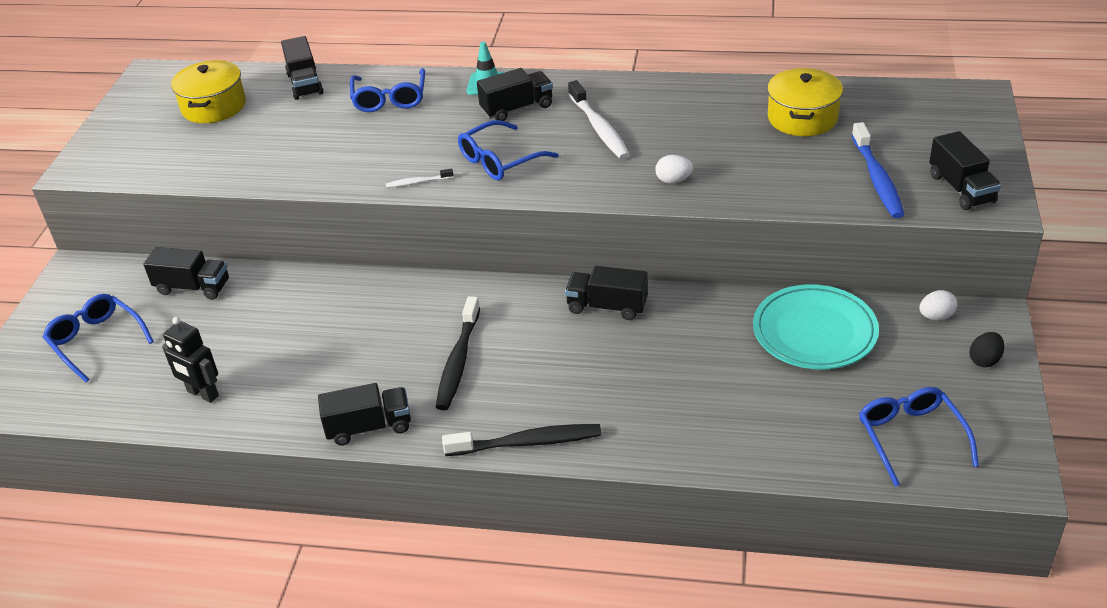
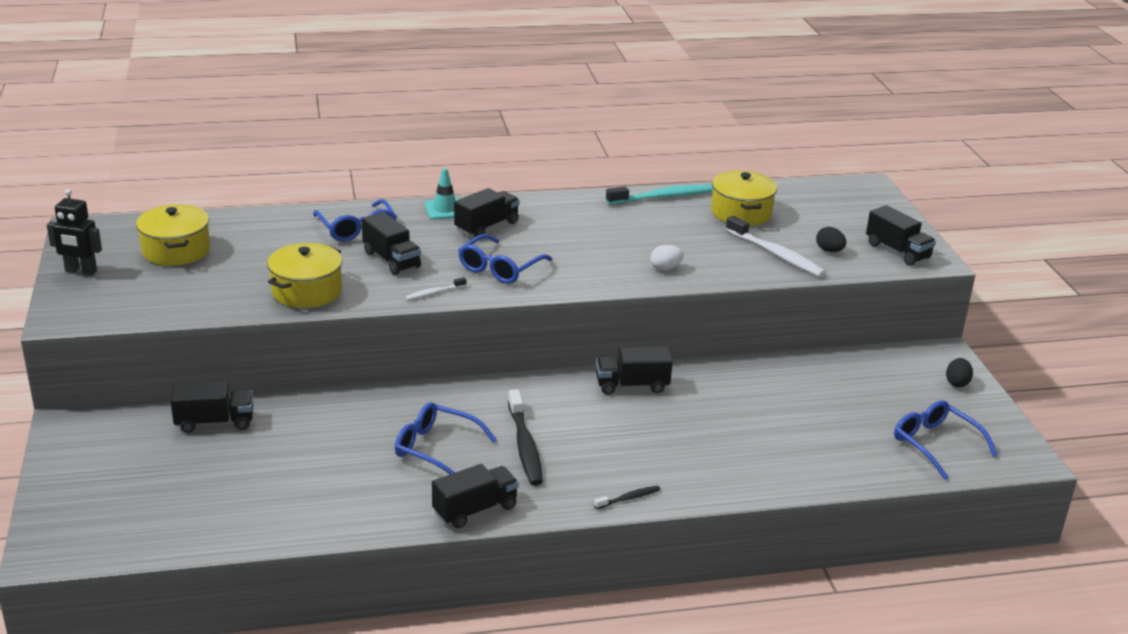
camera: 25 degrees left, 10 degrees down
(97, 341) = (140, 482): blue glasses -> blue glasses (437, 448)
(202, 394) = (288, 509): black robot -> black robot (81, 271)
(300, 166) = (307, 291): none -> yellow pot
(305, 84) = (260, 224): black truck -> black truck (391, 260)
(527, 443) = (628, 498): black toothbrush -> black toothbrush, size x0.50
(599, 128) = (573, 235): white toothbrush -> white toothbrush (776, 254)
(725, 90) = (663, 197): none -> turquoise toothbrush
(814, 332) = (816, 381): turquoise plate -> none
(877, 178) = (829, 250): blue toothbrush -> black egg
(936, 316) = (903, 357): white egg -> none

